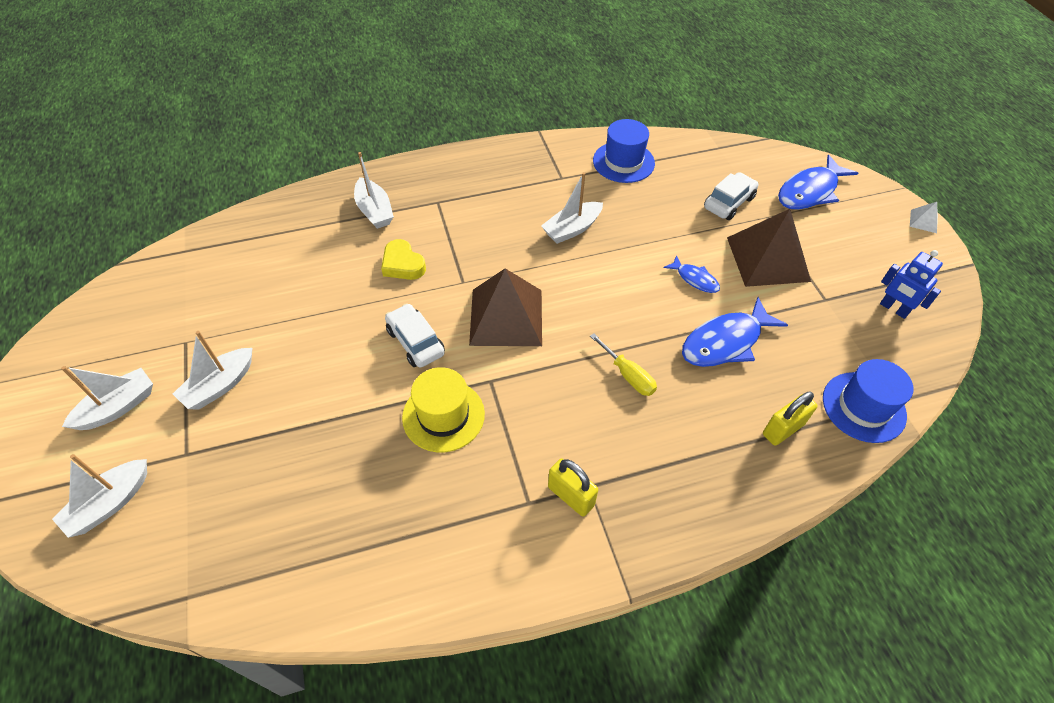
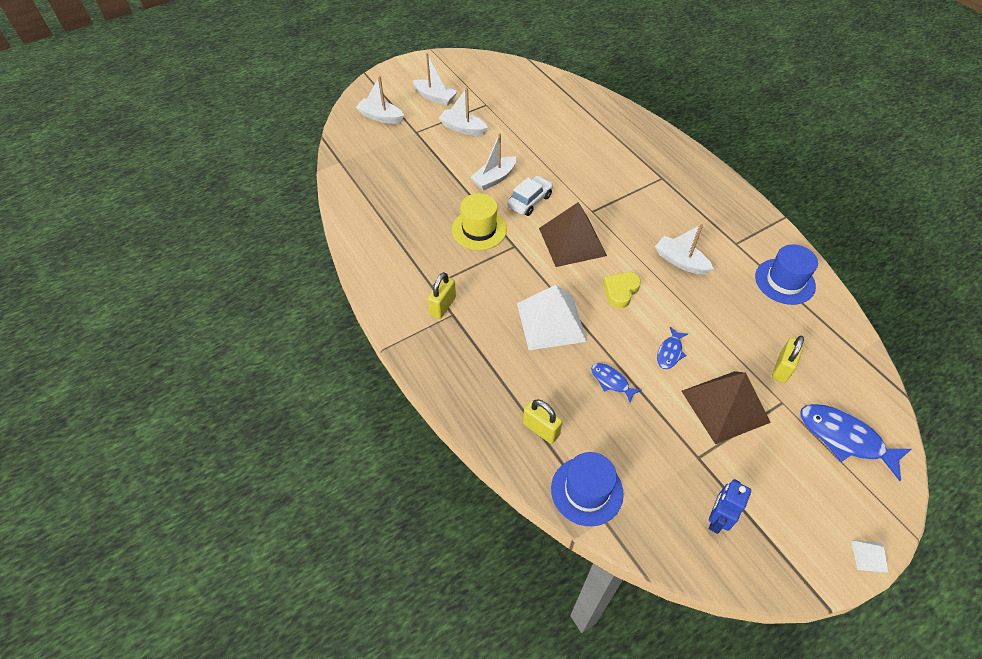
camera: 75 degrees right, 0 degrees up
(374, 211) = (633, 148): white boat -> white boat (494, 178)
(403, 264) = (592, 176): yellow heart -> yellow heart (620, 291)
(628, 375) = (551, 322): yellow screwdriver -> white pyramid
(725, 342) = (611, 381): blue fish -> blue fish, size x0.54
(728, 203) = (782, 368): white car -> yellow padlock

